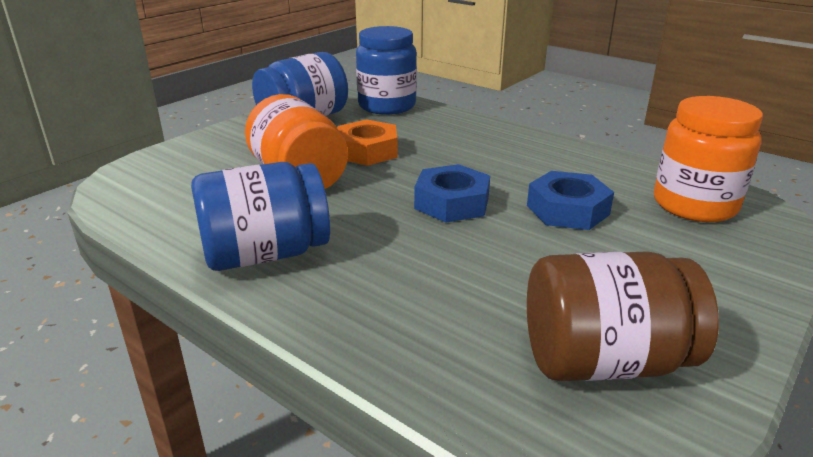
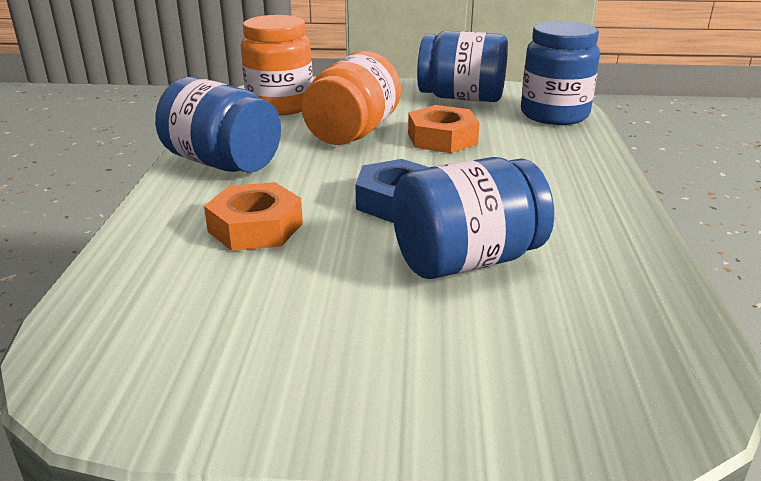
camera: 55 degrees right, 0 degrees up
(425, 275) = (255, 227): none -> orange nut
(568, 210) = (466, 260): blue nut -> blue jar
(603, 361) = (195, 345): brown jar -> none
(694, 205) = (606, 341): orange jar -> orange jar (280, 106)

